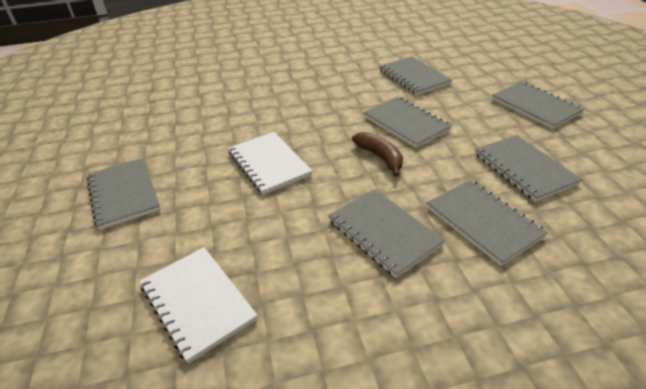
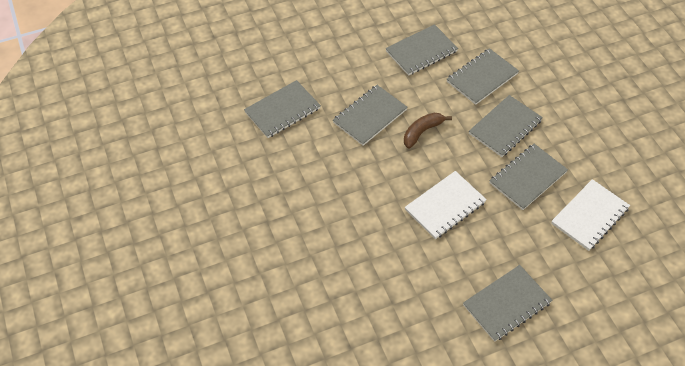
camera: 100 degrees left, 15 degrees up
(535, 106) = (333, 33): grey notebook -> grey notebook (528, 178)

